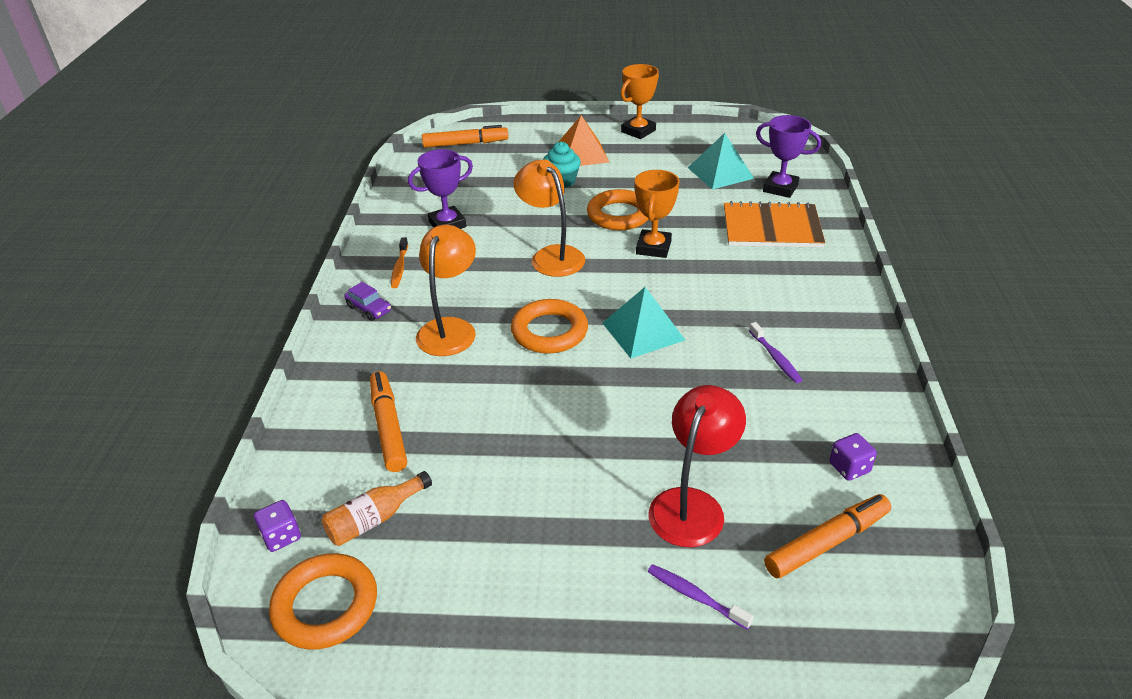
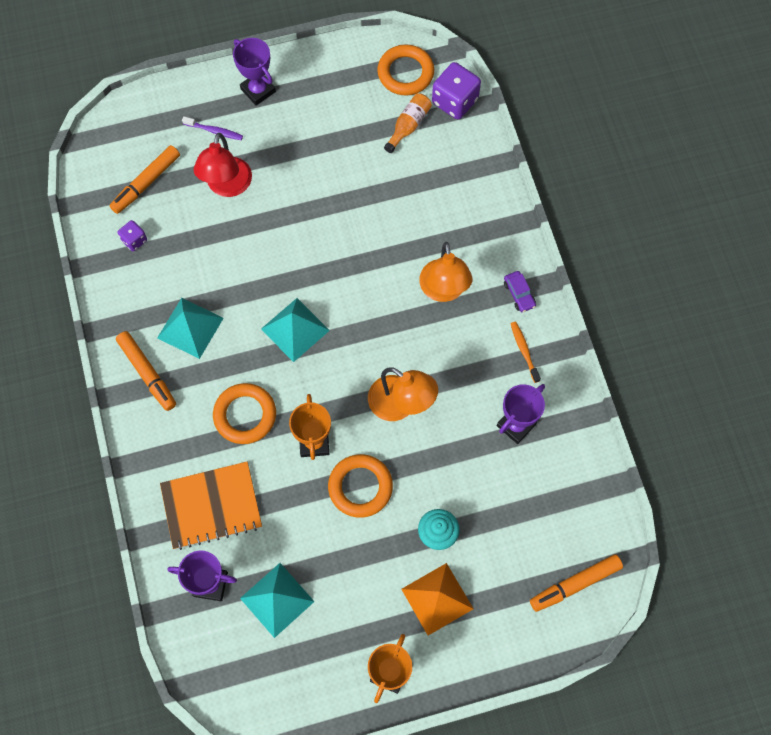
camera: 160 degrees right, 30 degrees up
(281, 536) = (455, 101): purple dice -> purple dice, size x1.85
(369, 309) = (519, 294): purple car -> purple car turned 135 degrees counterclockwise
(388, 427) = (438, 189): orange marker -> orange marker (147, 373)
(549, 331) = (366, 309): orange ring -> orange ring (245, 415)
(597, 650) = (258, 90): none -> purple trophy
(775, 358) = (190, 328): purple toothbrush -> turquoise pyramid

